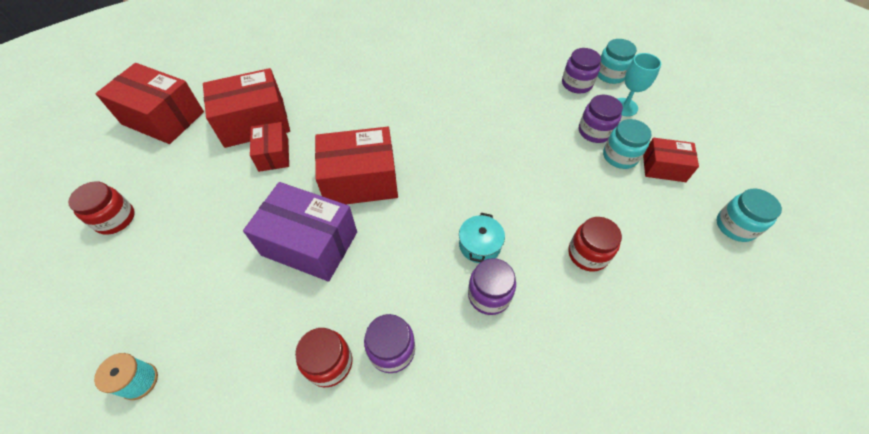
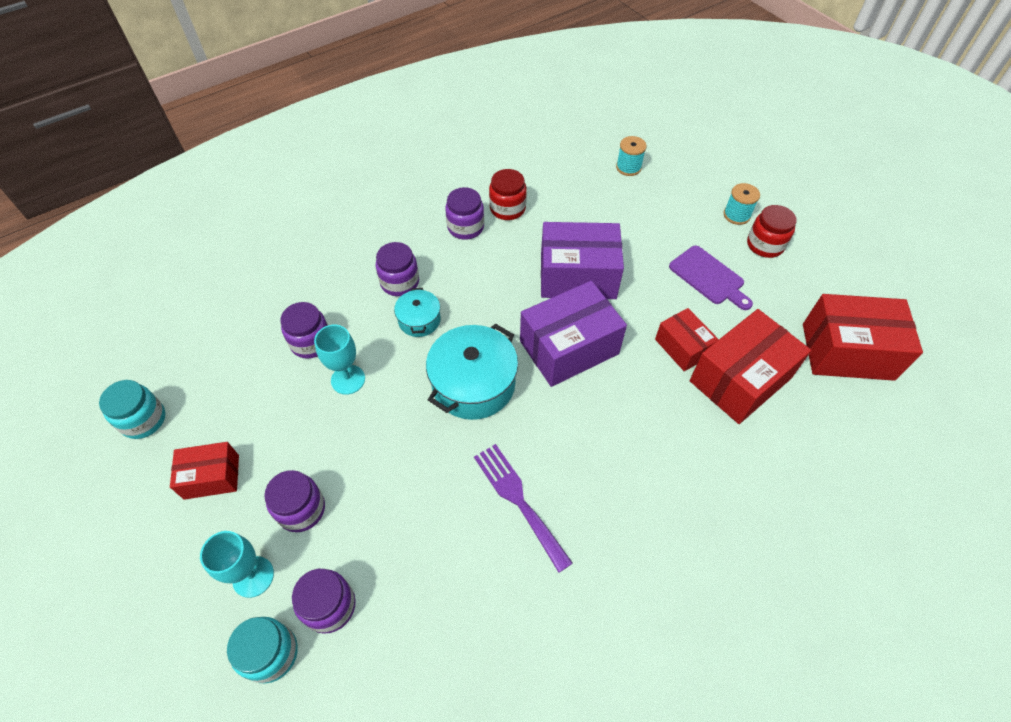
camera: 160 degrees right, 0 degrees up
(101, 261) = (736, 215): none -> turquoise spool
(197, 204) = (709, 277): none -> purple cutting board
(360, 180) = (569, 347): red box -> purple box
(449, 100) = (518, 500): none -> purple fork
(451, 175) = (473, 384): none -> turquoise pot
(555, 209) = (348, 379): none -> turquoise goblet
(588, 254) = (311, 342): red jar -> purple jar
(620, 156) = (268, 477): turquoise jar -> none

